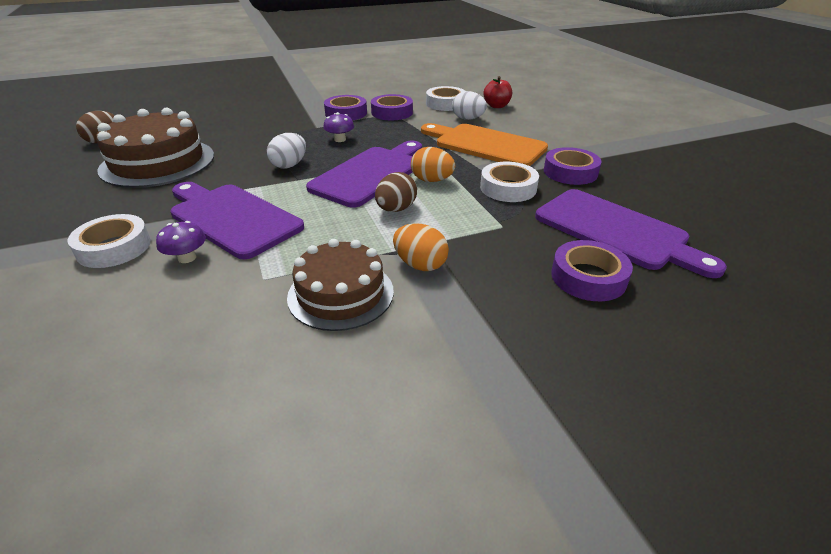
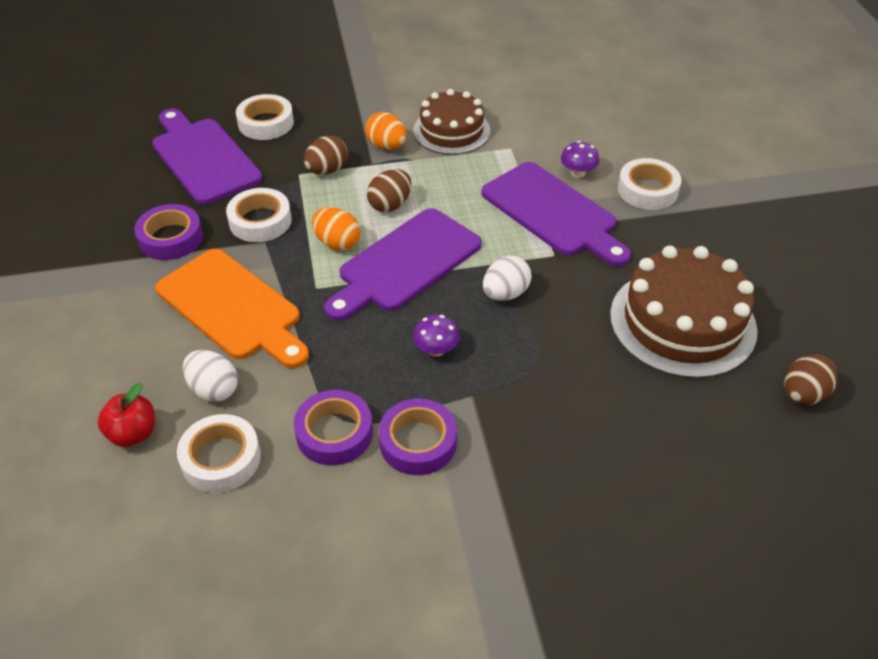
camera: 170 degrees left, 10 degrees up
(475, 232) = (327, 170): none -> brown egg
(588, 277) = (266, 123): purple tape -> white tape

